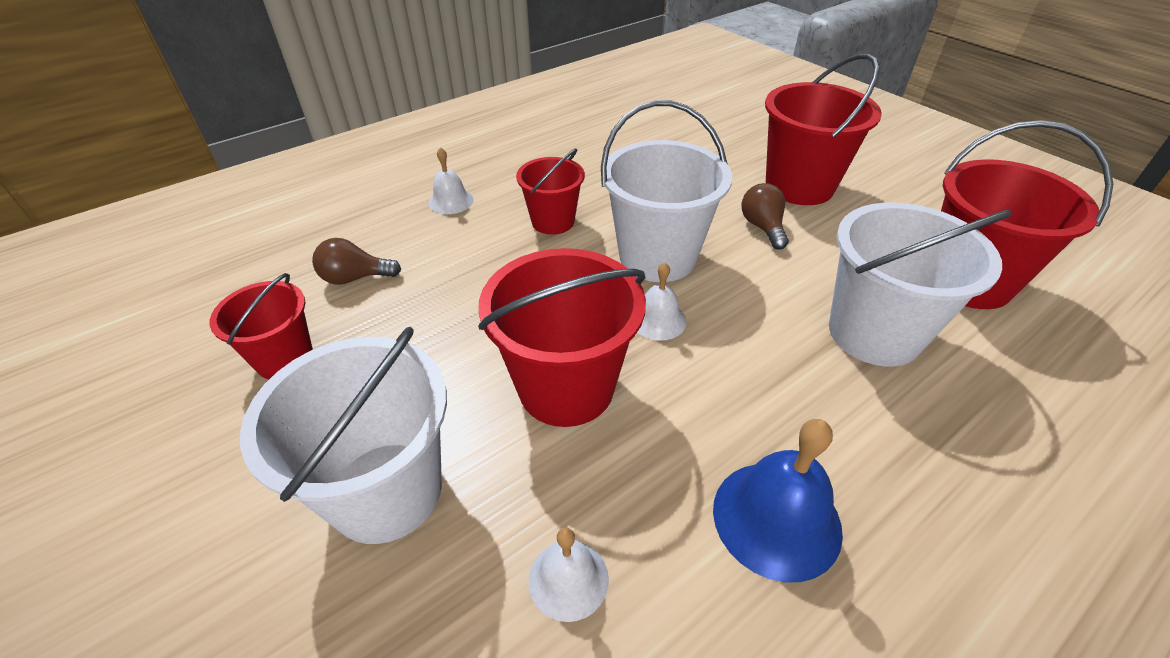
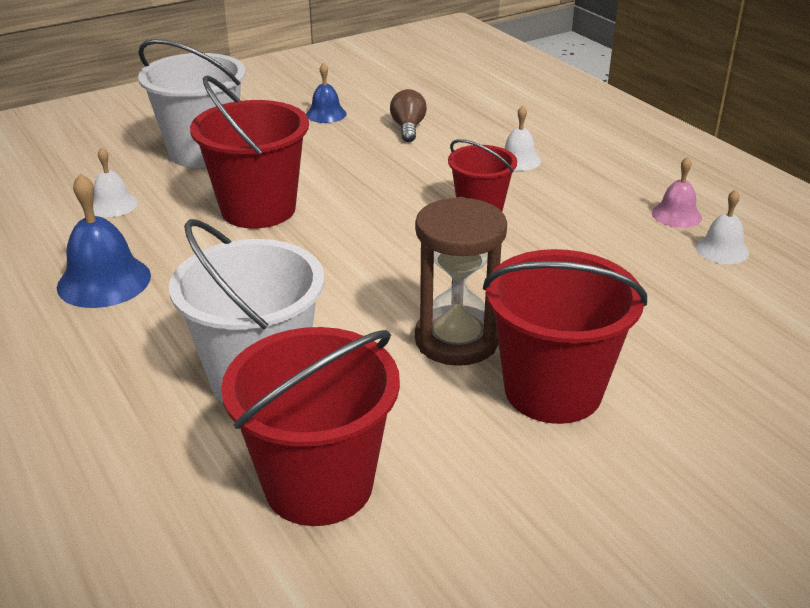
camera: 95 degrees right, 10 degrees down
(285, 359) = (326, 114): red bucket -> blue bell
(552, 132) = (676, 215): none -> pink bell
(657, 257) = (411, 263): white bucket -> none
(658, 320) = (319, 254): white bell -> white bell (722, 250)
(762, 227) = (456, 340): brown light bulb -> brown hourglass

